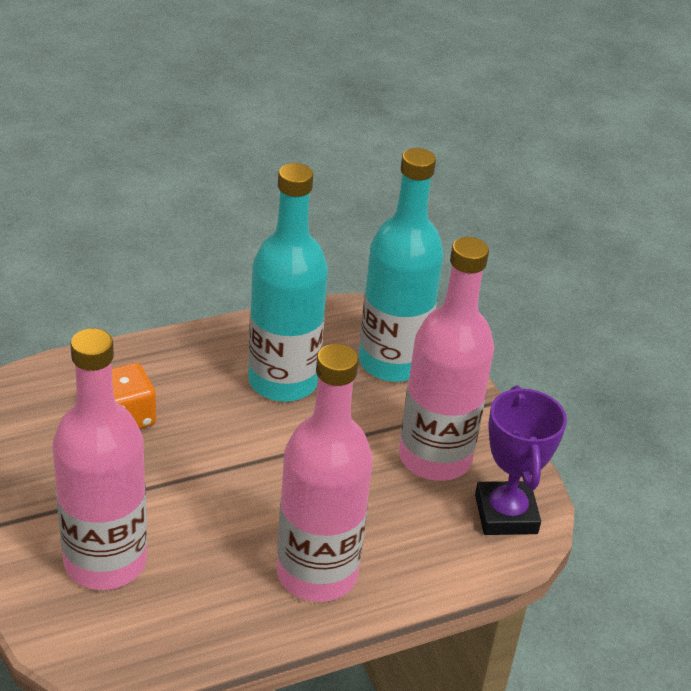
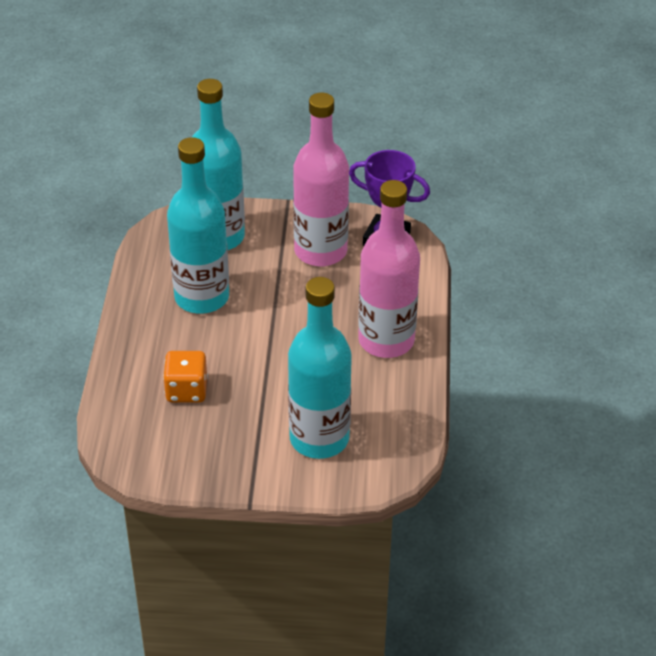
camera: 60 degrees left, 5 degrees up
(105, 561) = (319, 438): pink bottle -> turquoise bottle

